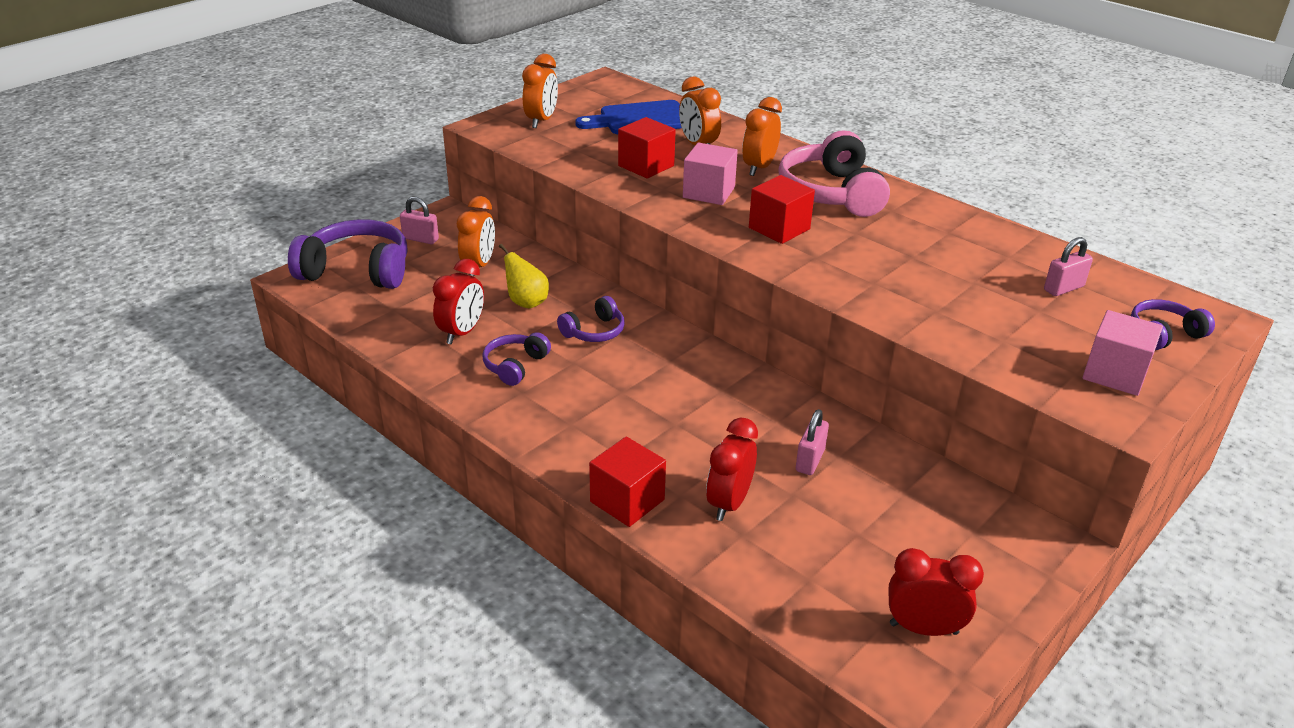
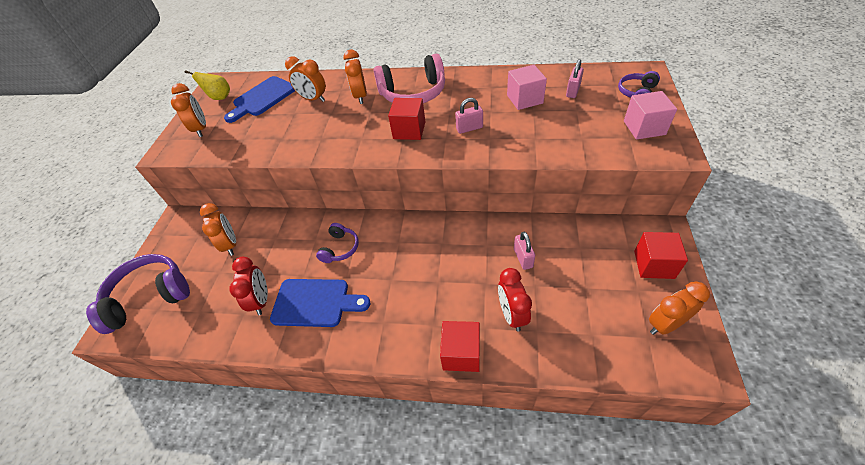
camera: 30 degrees left, 15 degrees up
(420, 239) = (175, 247): pink padlock -> pink padlock (469, 128)
(515, 366) = (315, 303): purple headphones -> blue cutting board
(526, 302) = (282, 253): yellow pear -> yellow pear (219, 97)
(646, 166) = (296, 128): red cube -> red cube (654, 264)
(709, 192) = (349, 127): pink cube -> pink cube (524, 99)
(831, 193) = (413, 93): pink headphones -> pink headphones turned 60 degrees counterclockwise
(923, 628) = (665, 324): red clock -> orange clock

